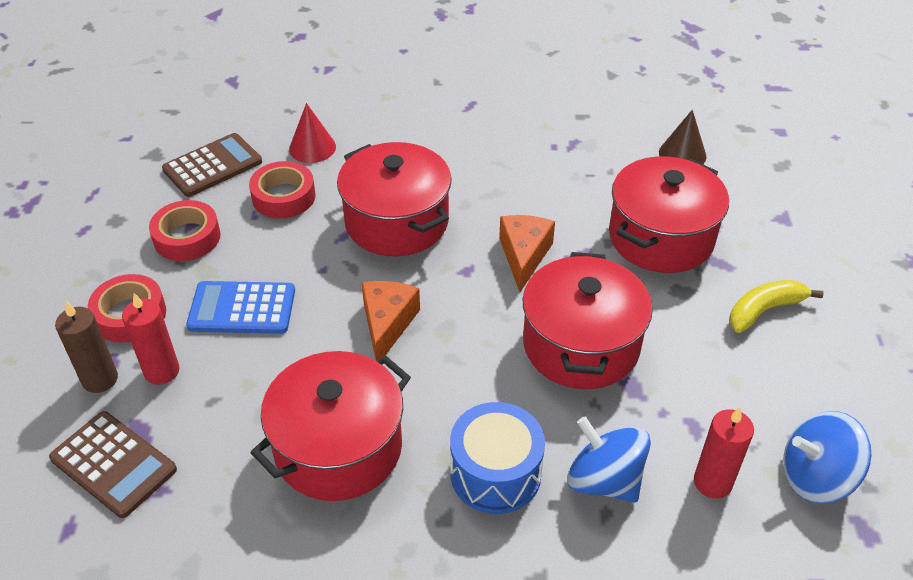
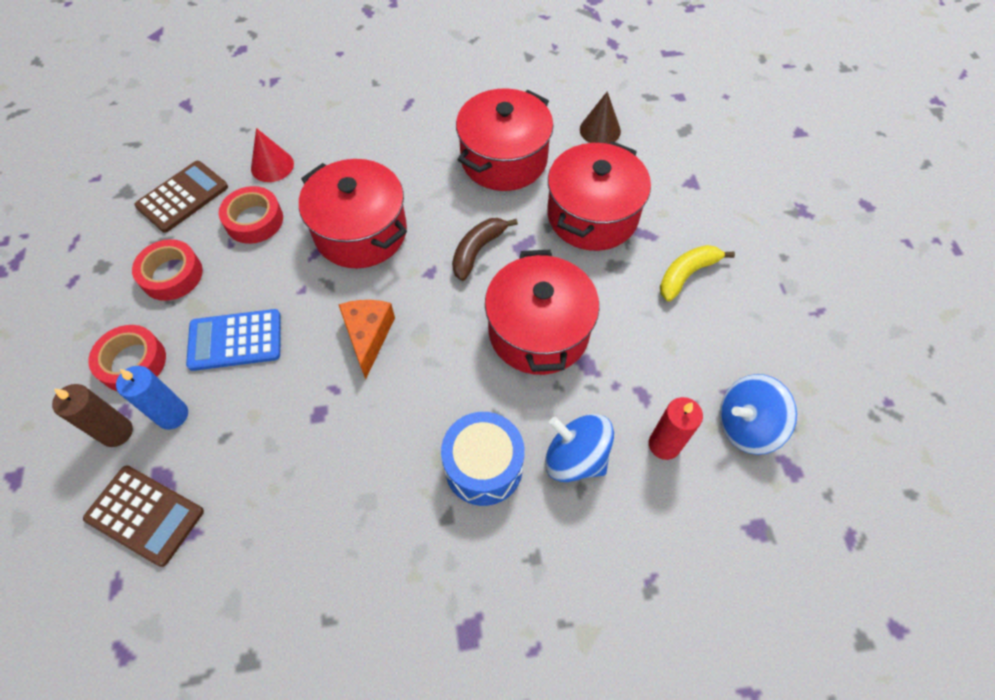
camera: 10 degrees left, 15 degrees up
(162, 371) = (172, 415): red candle -> blue candle
(338, 447) = (344, 465): red pot -> red pot (504, 159)
(524, 256) = (477, 250): orange cheese -> brown banana

